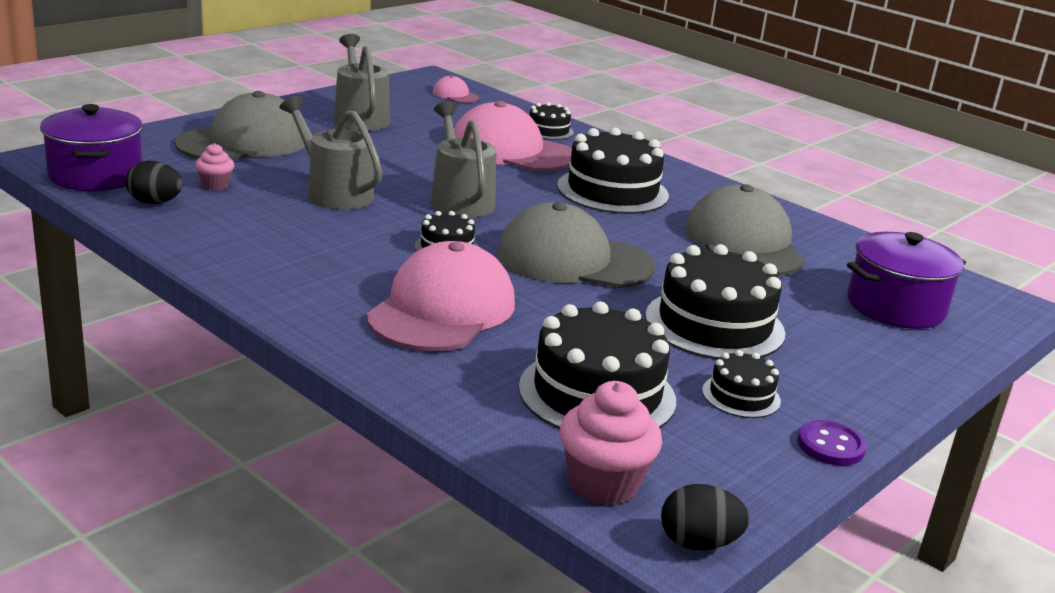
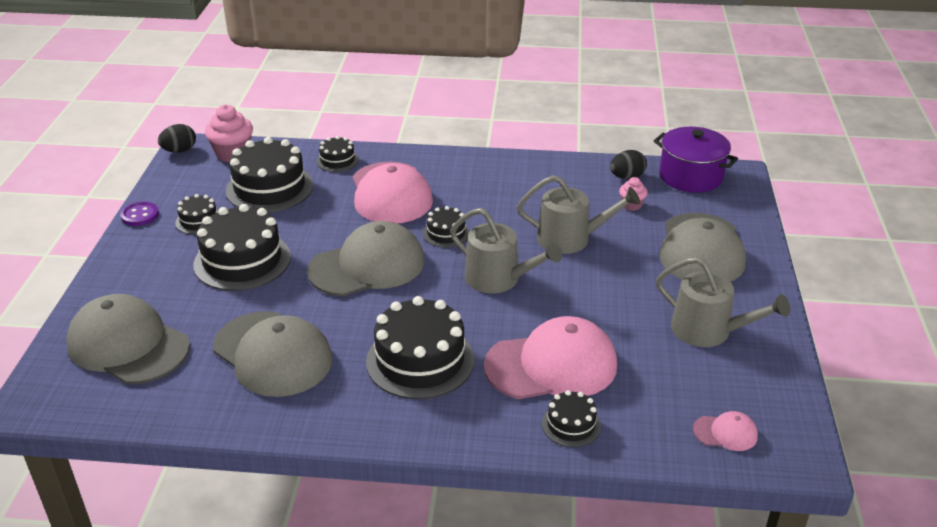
camera: 145 degrees right, 10 degrees up
(448, 385) = (337, 160): none -> black cake
(895, 306) = (128, 345): purple pot -> grey cap

